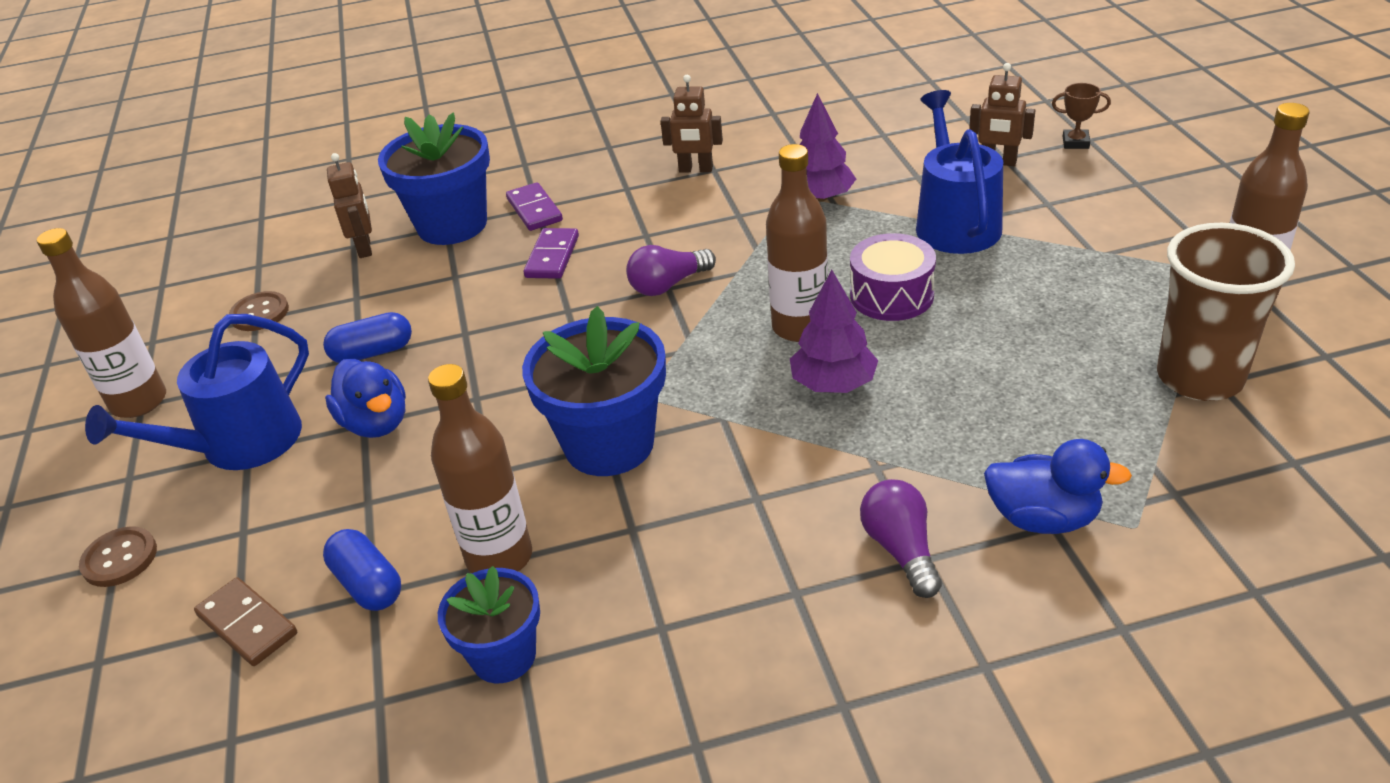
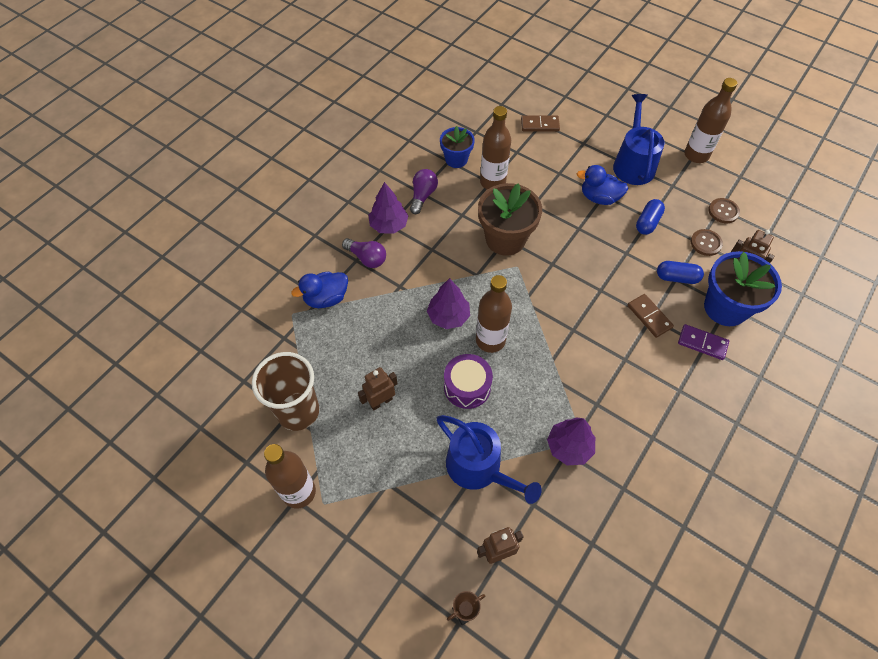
camera: 135 degrees right, 20 degrees up
(120, 558) = (606, 116): brown button -> brown button (705, 243)
(368, 584) = (521, 153): blue capsule -> blue capsule (677, 278)
(552, 257) = (649, 316): purple domino -> brown domino
(609, 444) = (505, 239): blue flower pot -> brown flower pot
(668, 285) = (574, 331): purple light bulb -> purple light bulb (423, 196)
(696, 169) = (662, 431): brown robot -> brown robot (381, 401)
(797, 591) = (389, 225): none -> purple tree

